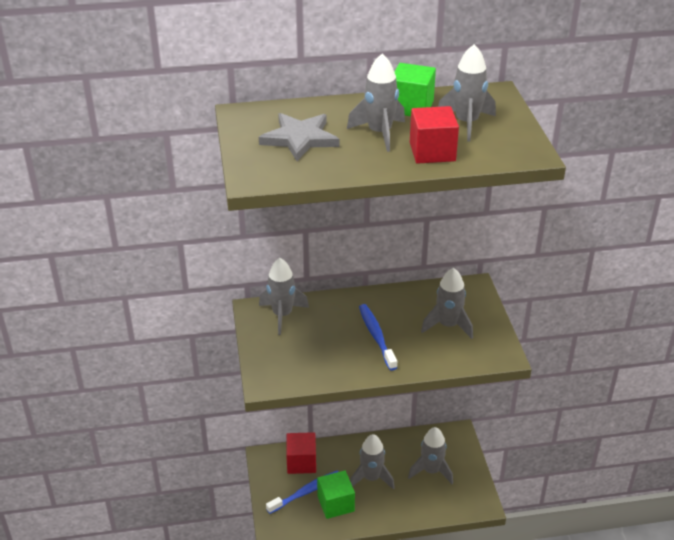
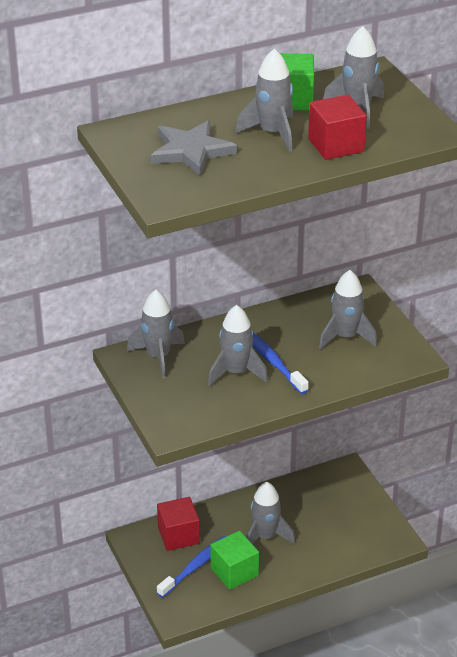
camera: 15 degrees left, 0 degrees up
(431, 471) = (330, 516): grey rocket -> grey rocket (236, 373)

